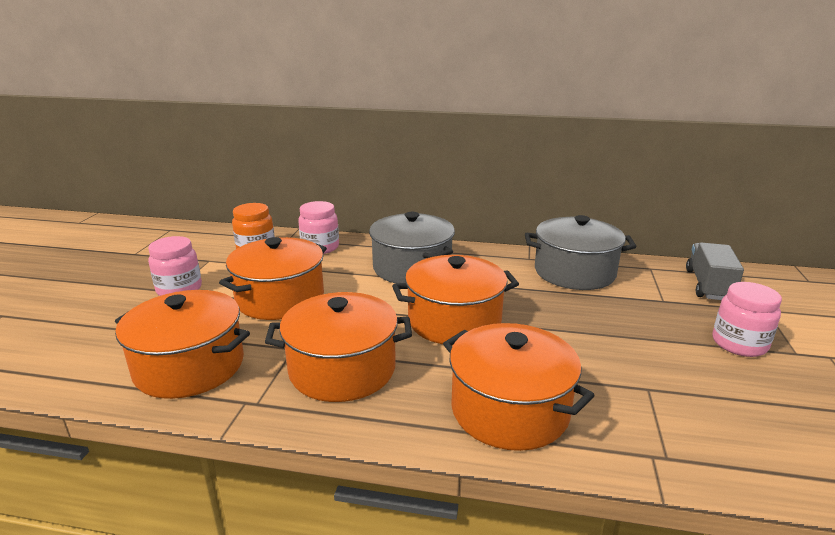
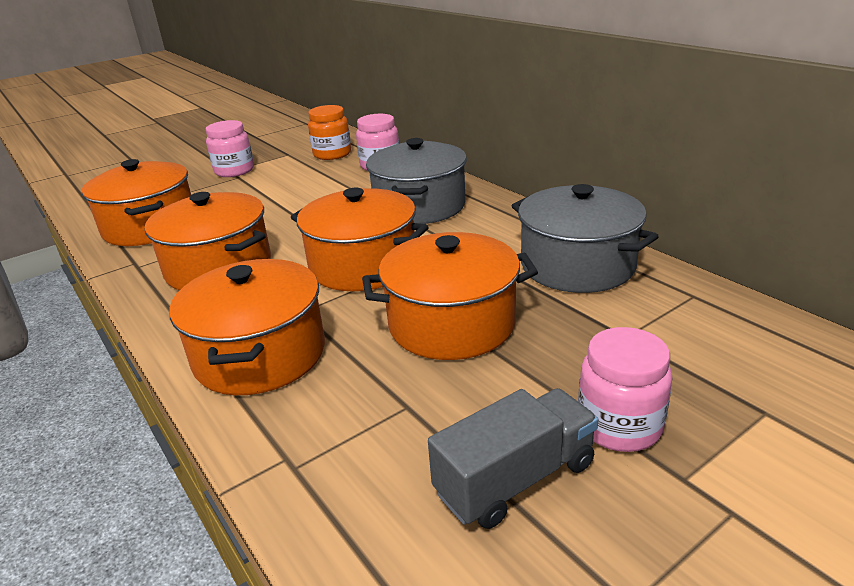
camera: 45 degrees right, 5 degrees up
(280, 298) = (278, 198): orange pot -> orange pot (452, 323)
(708, 285) = (738, 347): grey truck -> grey truck (515, 479)

